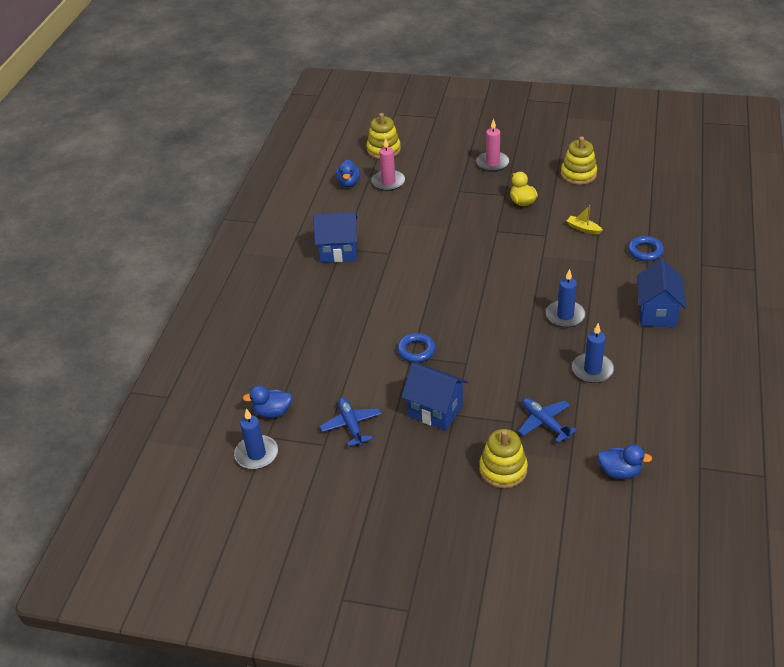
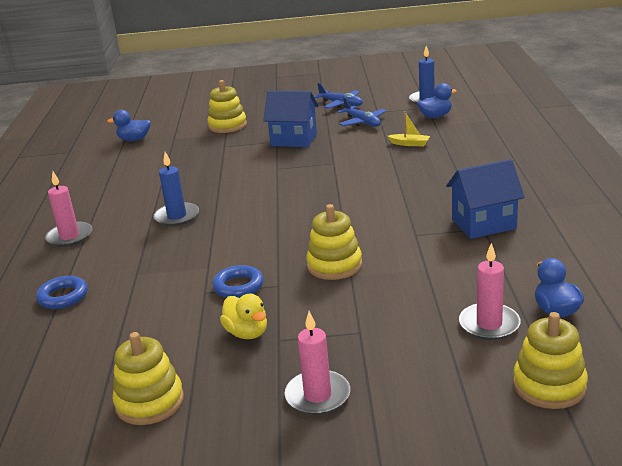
camera: 165 degrees right, 15 degrees down
(416, 350) = (330, 167): blue ring -> blue ring (238, 286)
(455, 238) = (334, 265): none -> yellow stacking toy
(544, 423) = (196, 150): blue plane -> blue plane (341, 104)
(583, 228) = (148, 310): yellow boat -> yellow boat (410, 144)
(592, 370) = (150, 185): blue candle -> none
(657, 313) = (70, 237): blue house -> pink candle

